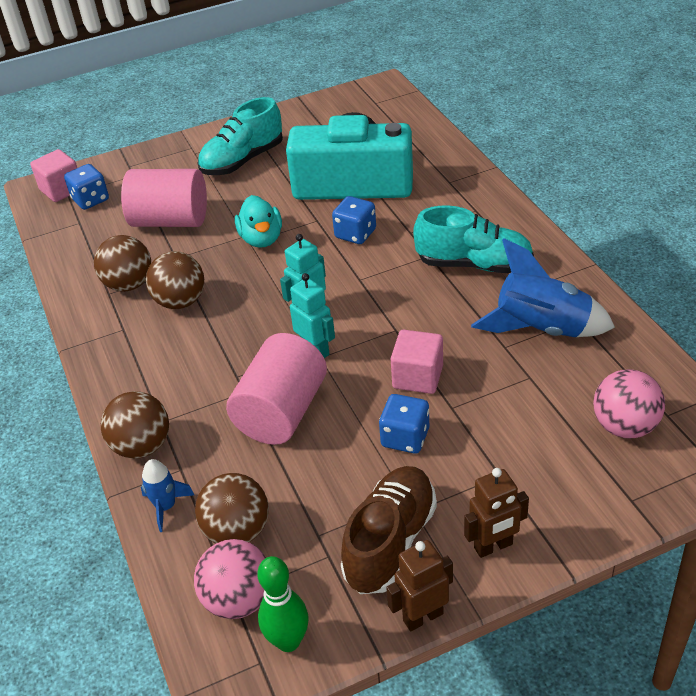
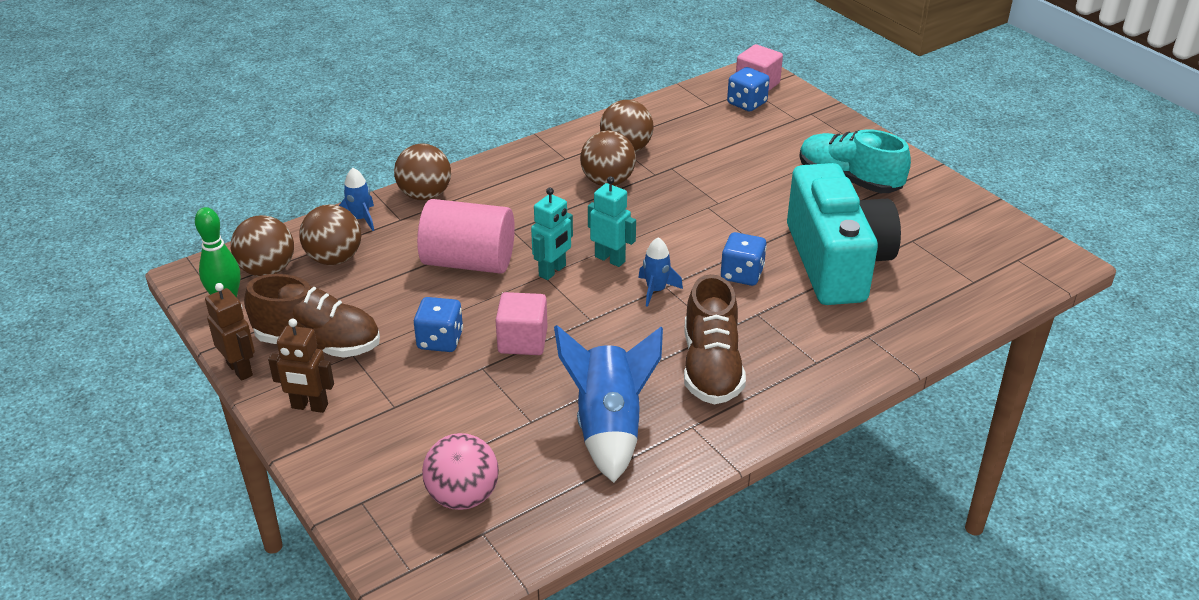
camera: 75 degrees right, 5 degrees down
(170, 221) = (728, 154): pink cylinder -> none
(239, 599) = (267, 270): pink ball -> brown ball
(261, 239) = (715, 213): turquoise duck -> none
(364, 285) = (656, 290): none -> blue rocket
(474, 264) = (711, 367): turquoise shoe -> brown shoe
(493, 546) = (309, 406): brown robot -> brown robot turned 45 degrees counterclockwise

